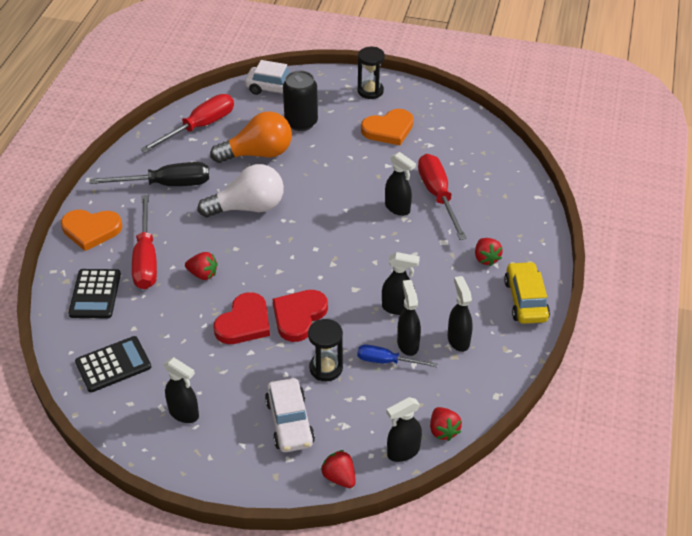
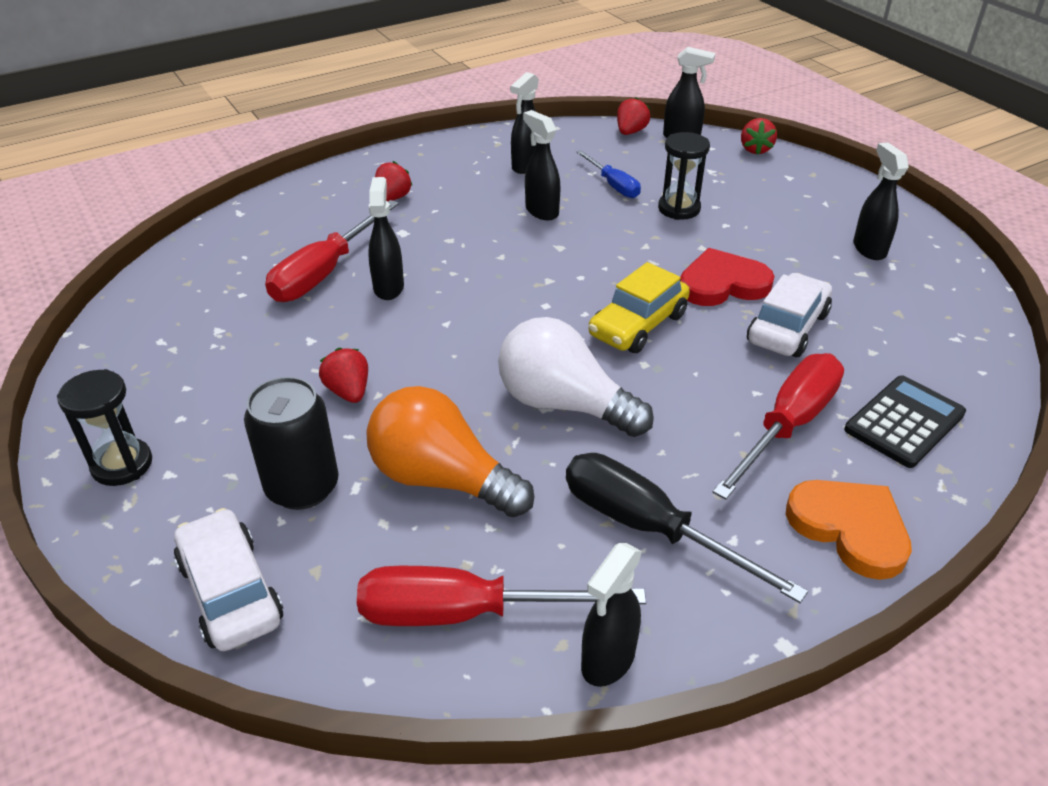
camera: 135 degrees left, 5 degrees down
(113, 365) = (927, 328): black calculator -> none
(203, 274) = (722, 359): red strawberry -> red strawberry (348, 391)
(290, 422) = (761, 194): white car -> white car (787, 328)
(299, 316) = (653, 257): red heart -> none
(388, 129) = (220, 384): orange heart -> none
(408, 344) = (575, 185): black spray bottle -> black spray bottle (607, 660)
(525, 300) = (420, 158): yellow car -> yellow car (638, 325)

